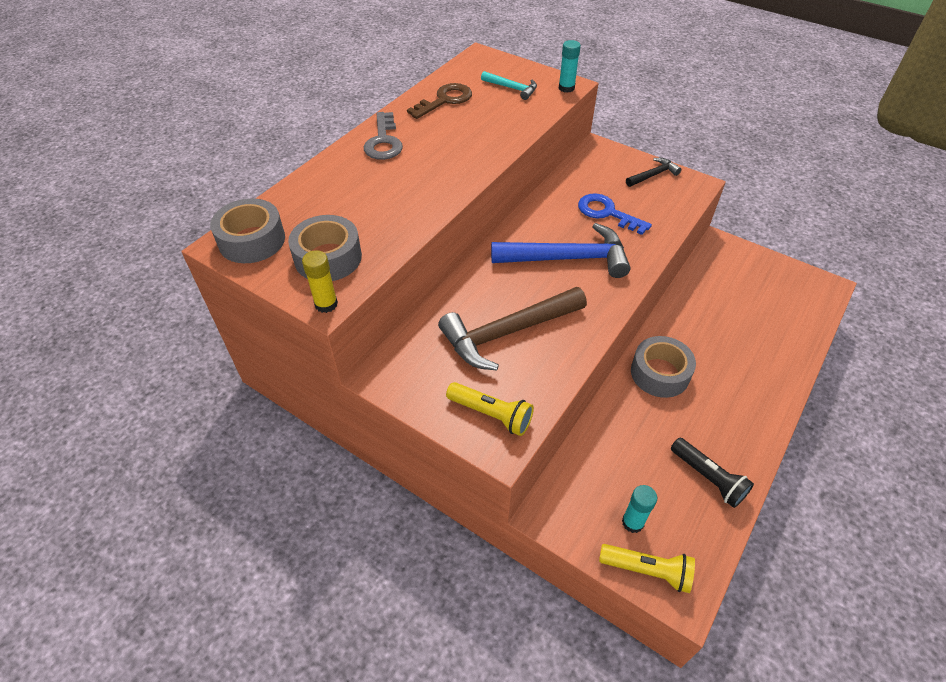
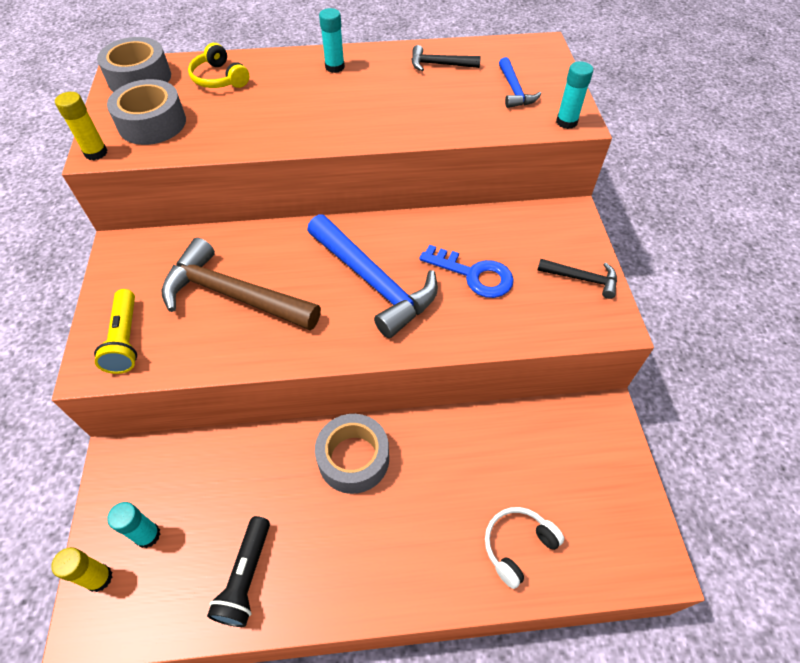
camera: 50 degrees right, 5 degrees up
(317, 199) = (219, 78): none -> yellow headphones
(383, 141) = (335, 67): grey key -> turquoise glue stick
(445, 100) = (439, 65): brown key -> black hammer
(512, 88) = (514, 90): turquoise hammer -> blue hammer
(606, 213) = (474, 275): blue key -> blue key turned 120 degrees clockwise
(647, 570) = (99, 578): yellow flashlight -> yellow glue stick
(778, 333) = (517, 546): none -> white headphones

